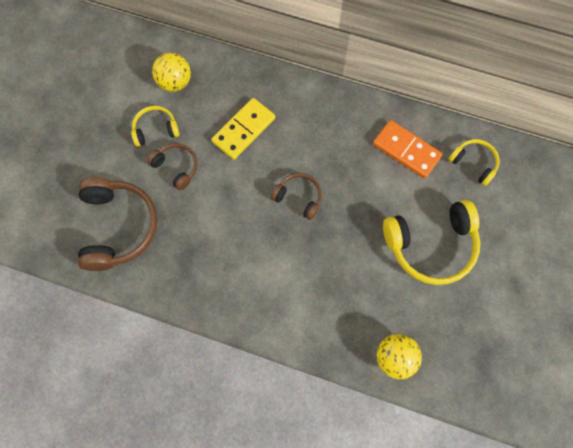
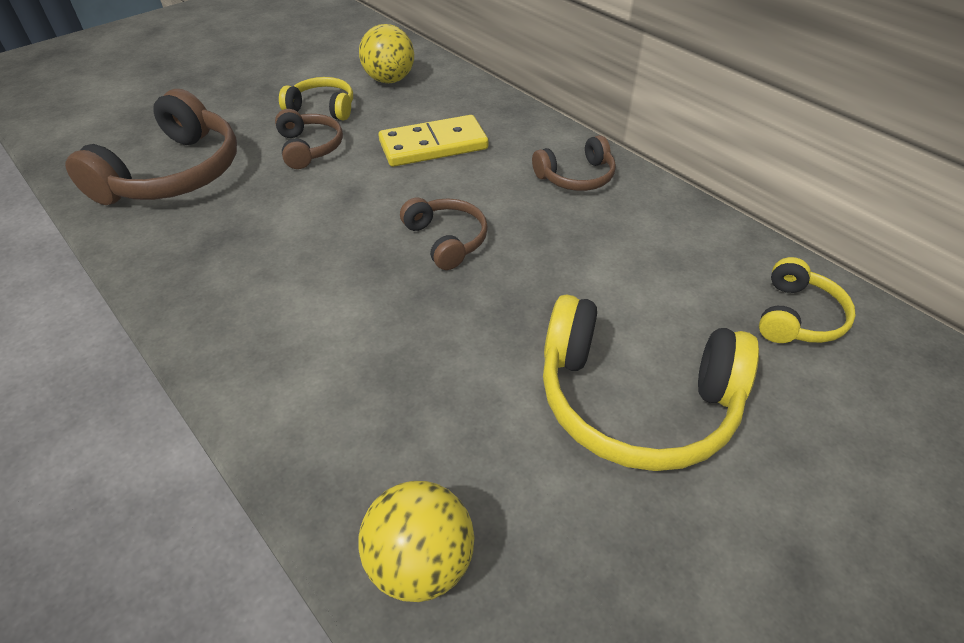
camera: 30 degrees right, 25 degrees down
(333, 117) = (576, 177): none -> brown headphones
(406, 150) = (673, 253): orange domino -> none
(473, 163) = (797, 316): yellow headphones -> yellow headphones turned 45 degrees clockwise

